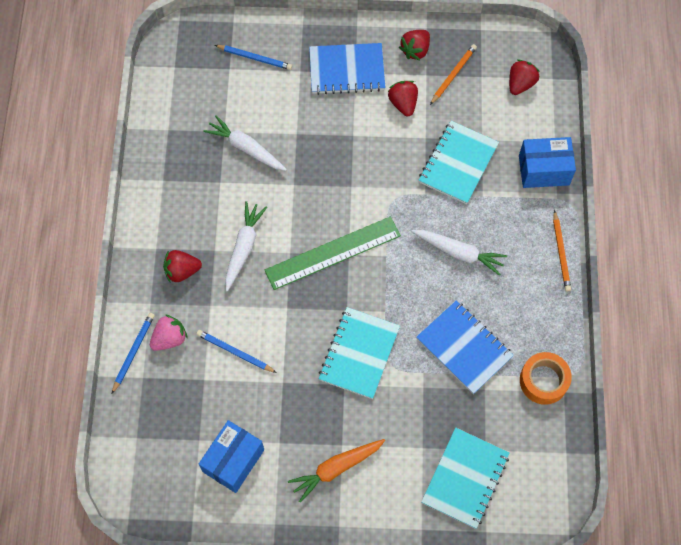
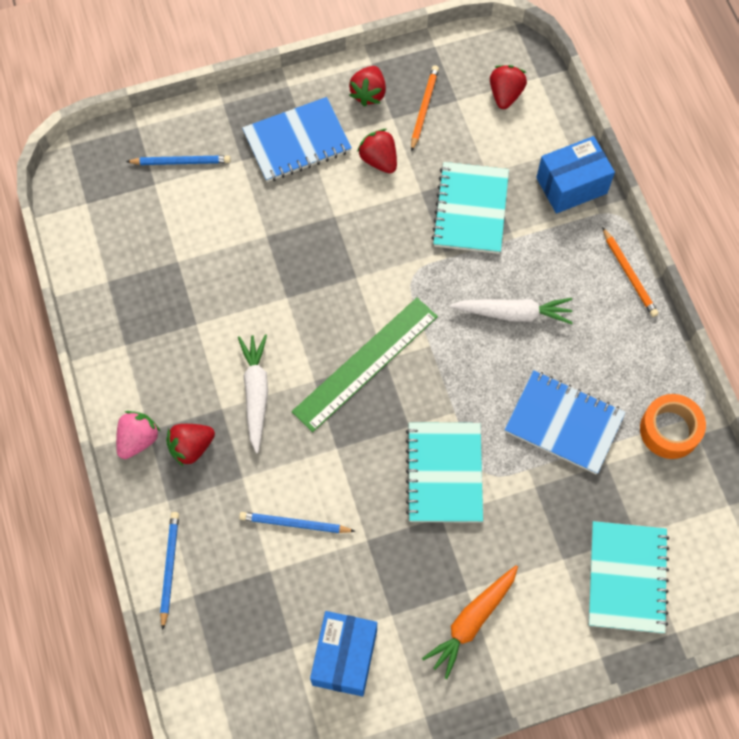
camera: 20 degrees left, 0 degrees up
(169, 338) = (208, 535): pink strawberry -> pink strawberry (138, 439)
(246, 148) = (212, 273): white carrot -> none

